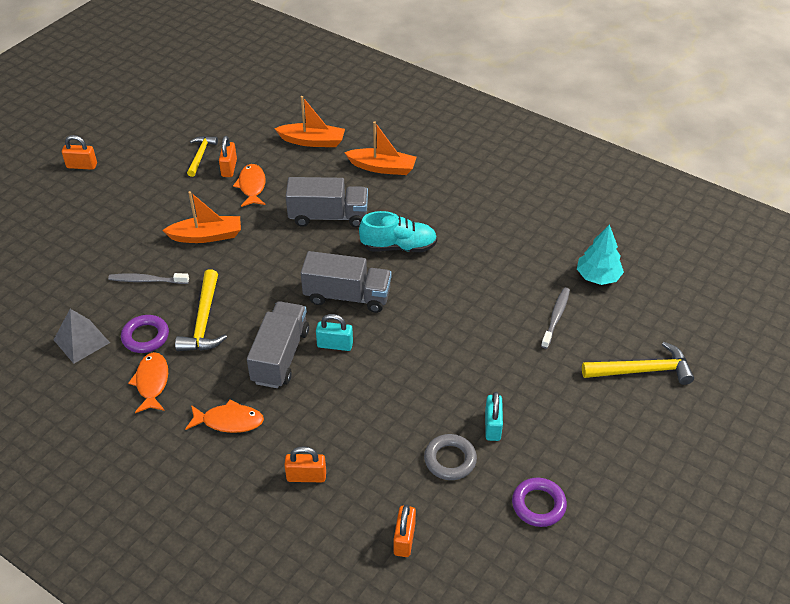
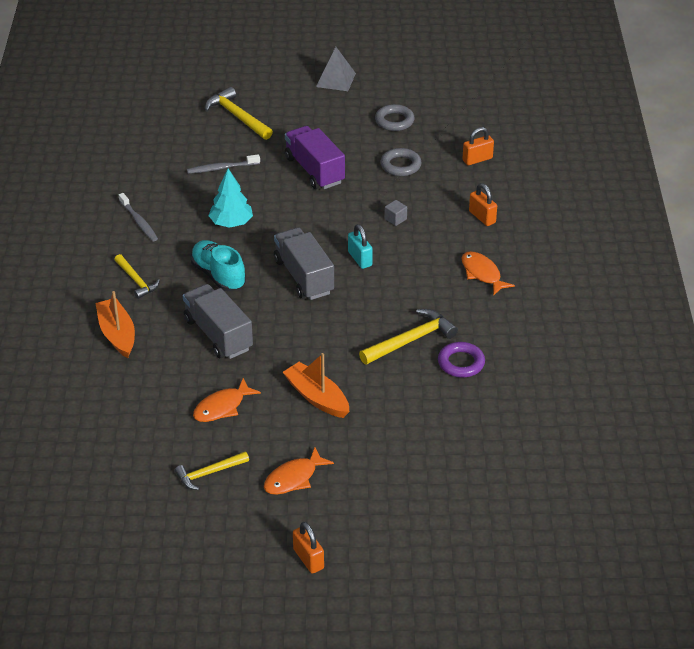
camera: 125 degrees left, 5 degrees down
(81, 341) = (505, 397): grey pyramid -> grey pyramid (336, 80)
(147, 280) = (405, 401): grey toothbrush -> grey toothbrush (139, 222)
(152, 382) = (496, 332): orange fish -> orange fish (293, 478)
(229, 168) = (210, 439): orange padlock -> none
(280, 356) = (400, 280): grey truck -> none
(312, 141) = (115, 402): orange boat -> none
(367, 403) = (395, 219): none -> grey cube
(436, 200) = (136, 281): none -> yellow hammer
(492, 426) = (354, 159): turquoise padlock -> none
(498, 383) = (314, 170): none -> purple truck
(538, 505) = (394, 121): purple ring -> grey ring
(598, 277) = (156, 163): turquoise tree -> turquoise tree (231, 223)

